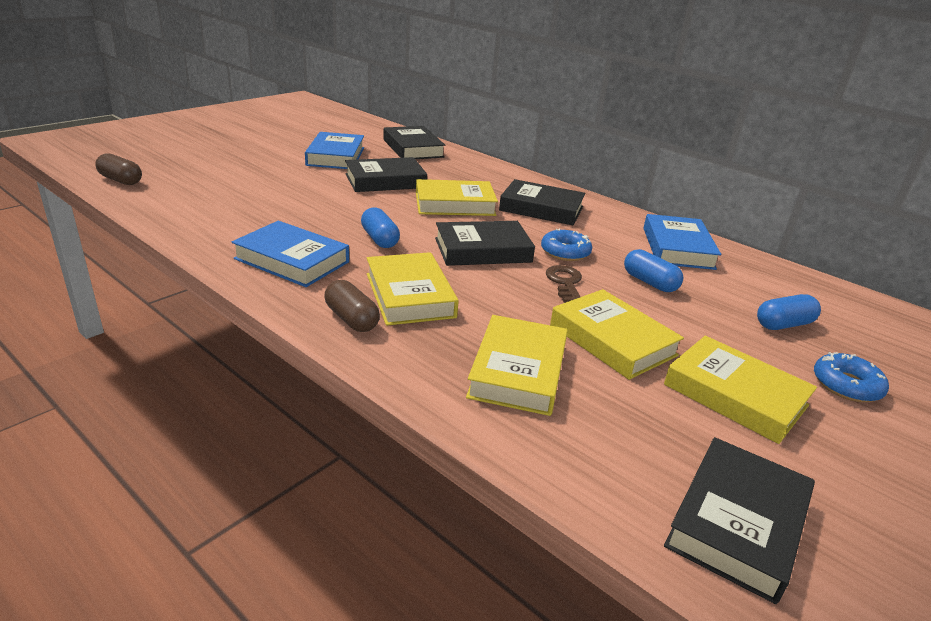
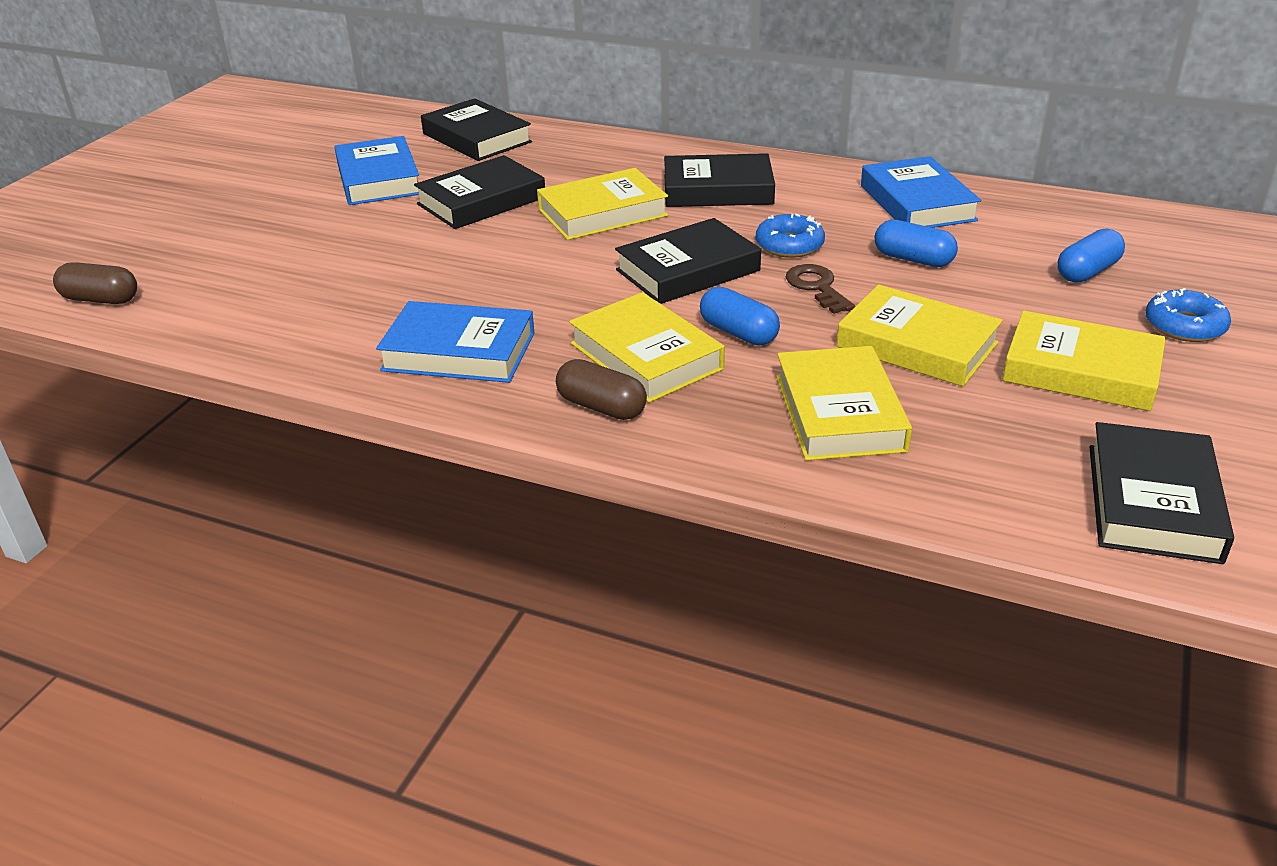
camera: 15 degrees left, 5 degrees up
(380, 239) = (547, 291): blue capsule -> blue capsule (738, 333)

